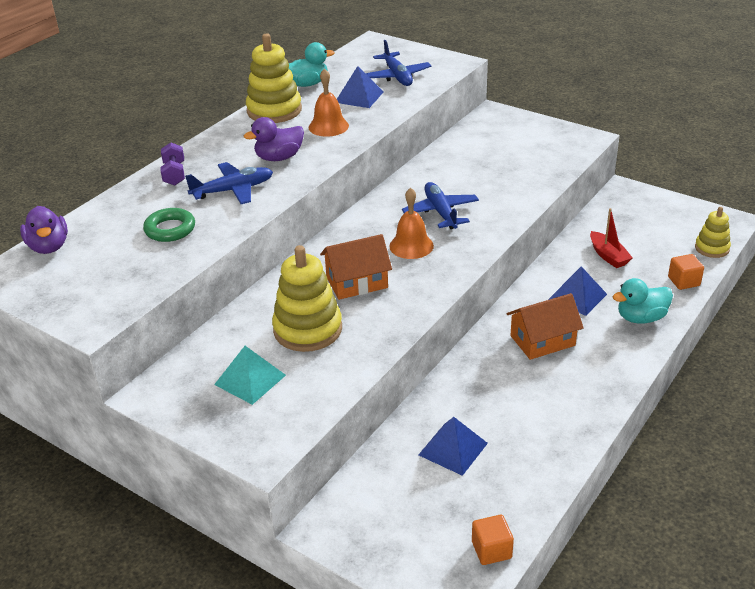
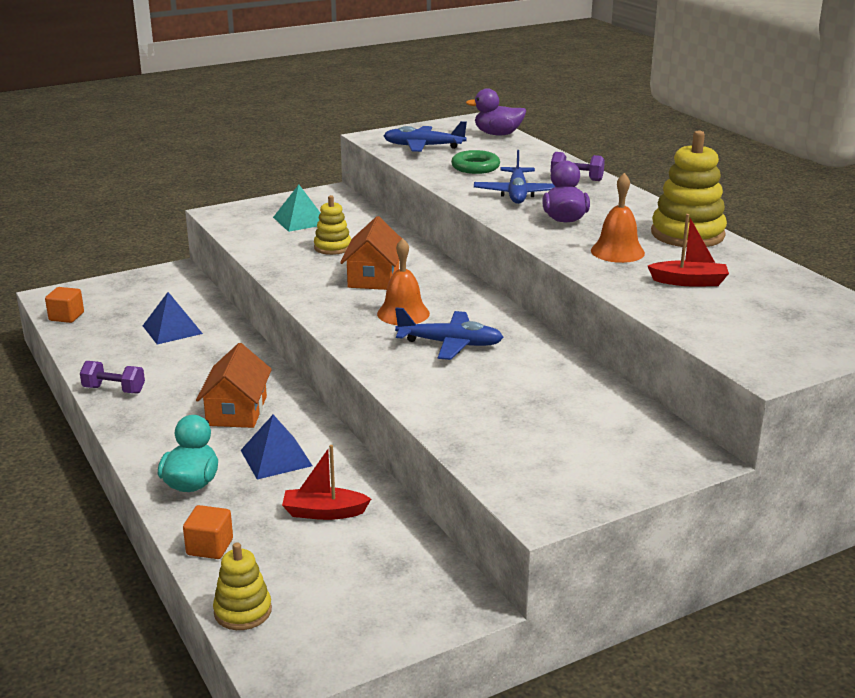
camera: 115 degrees right, 10 degrees down
(307, 84) = (755, 262): turquoise duck -> none
(308, 329) = (332, 247): yellow stacking toy -> yellow stacking toy, size x0.57
(359, 97) = (689, 282): blue pyramid -> red boat
(397, 76) = (740, 317): blue plane -> blue plane (423, 146)
(580, 423) = (114, 390): none -> purple dumbbell

